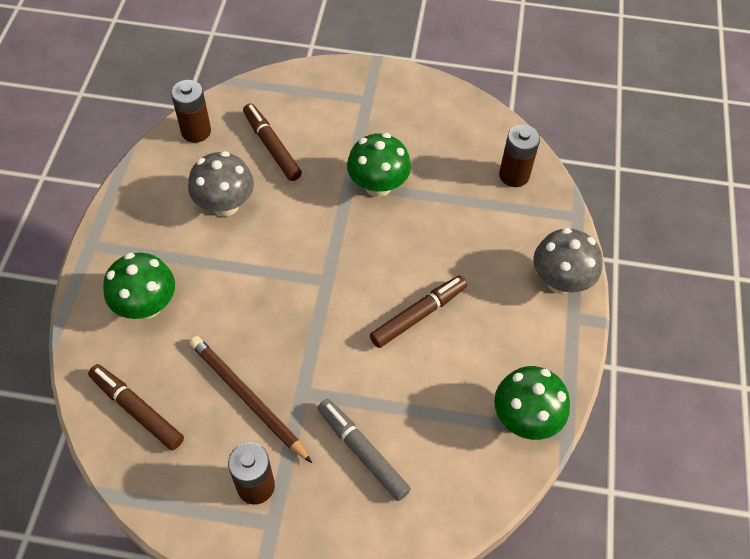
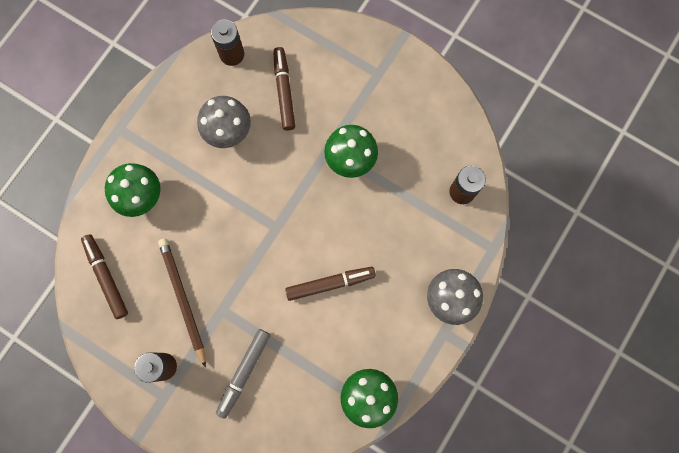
camera: 25 degrees right, 20 degrees up
(362, 452) = (244, 372): grey marker -> grey marker turned 135 degrees counterclockwise

